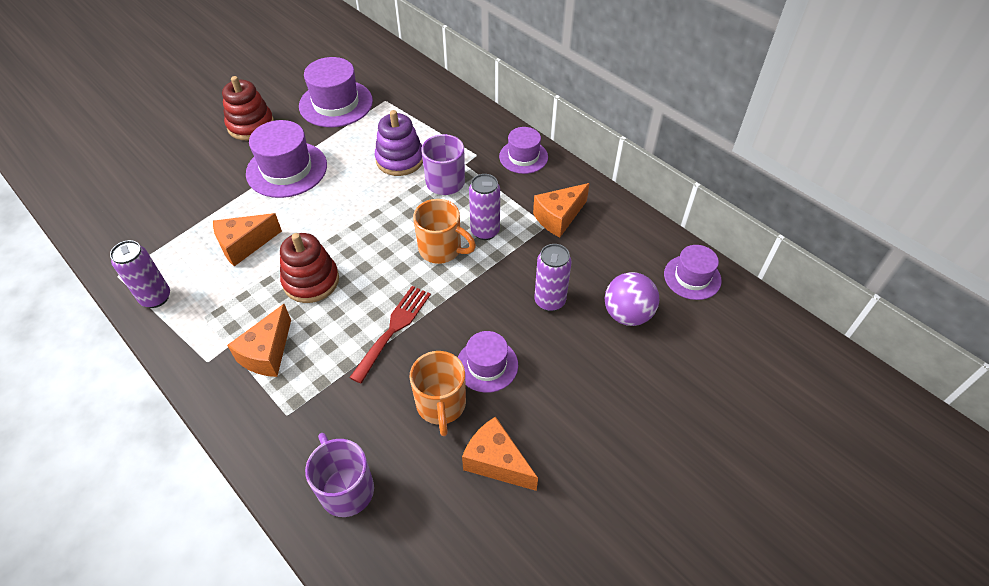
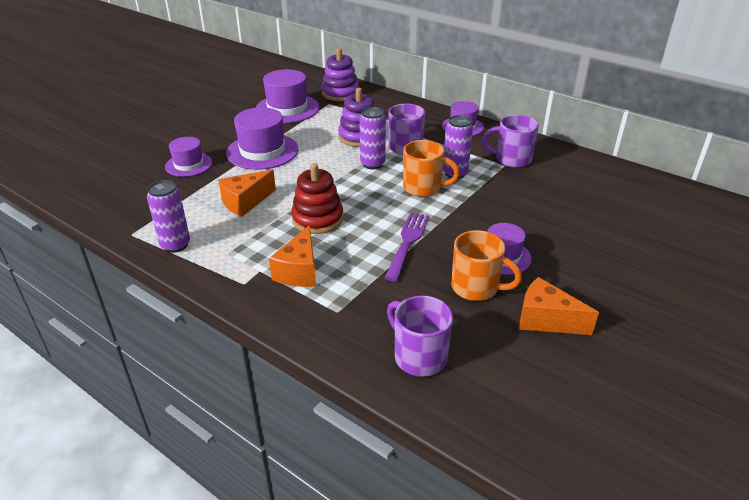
camera: 10 degrees left, 15 degrees down
(251, 125) = (217, 127): red stacking toy -> none
(393, 329) = (407, 242): red fork -> purple fork
(404, 85) = (340, 93): none -> purple stacking toy
(441, 405) = (476, 288): orange mug -> orange mug turned 45 degrees counterclockwise
(549, 301) = (533, 210): purple can -> purple can (372, 164)
(558, 217) = (511, 159): orange cheese -> purple mug
(627, 314) = (602, 212): purple ball -> none
(692, 277) = (640, 184): purple hat -> purple hat (188, 164)

